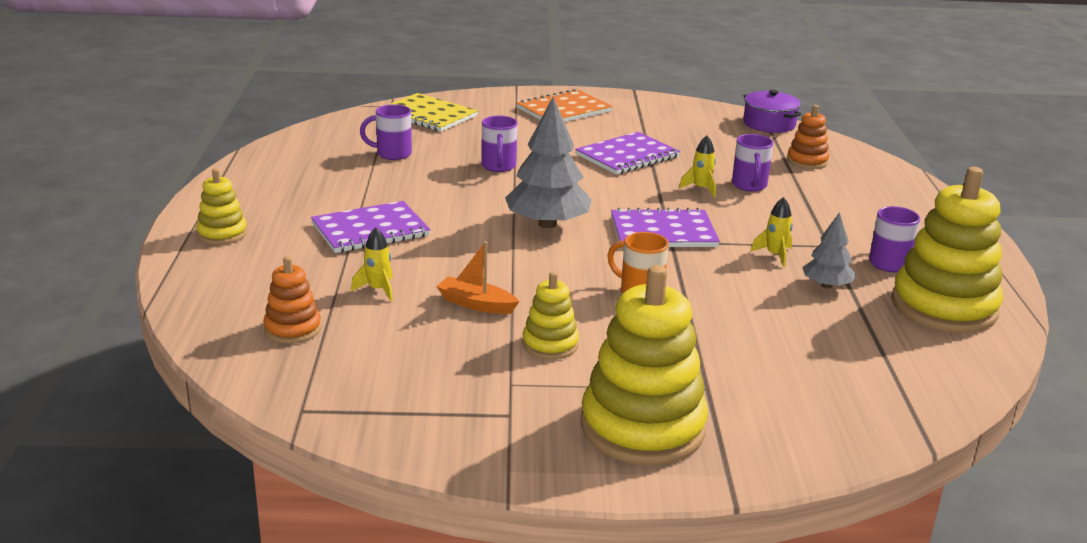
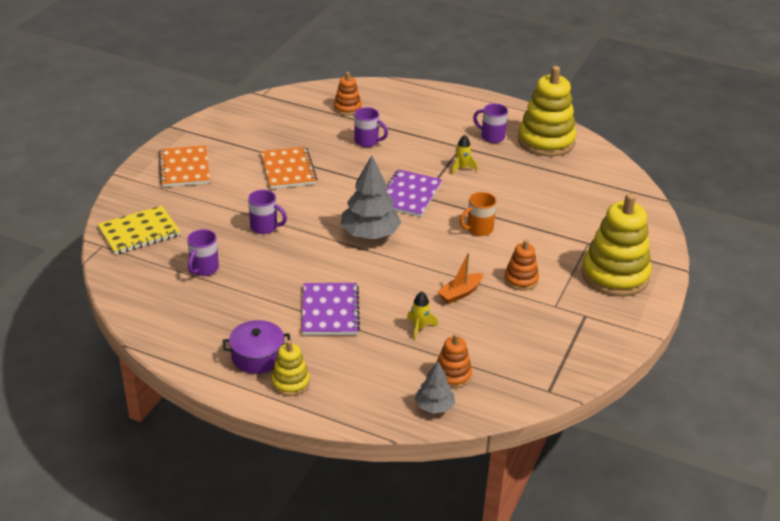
camera: 65 degrees left, 10 degrees up
(550, 345) = (521, 280): yellow stacking toy -> orange stacking toy
(627, 156) = (288, 169): purple notebook -> orange notebook
(700, 189) = (359, 160): yellow rocket -> none
(769, 124) = (280, 98): purple pot -> purple pot (257, 356)
(826, 285) = (505, 166): grey tree -> grey tree (434, 406)

